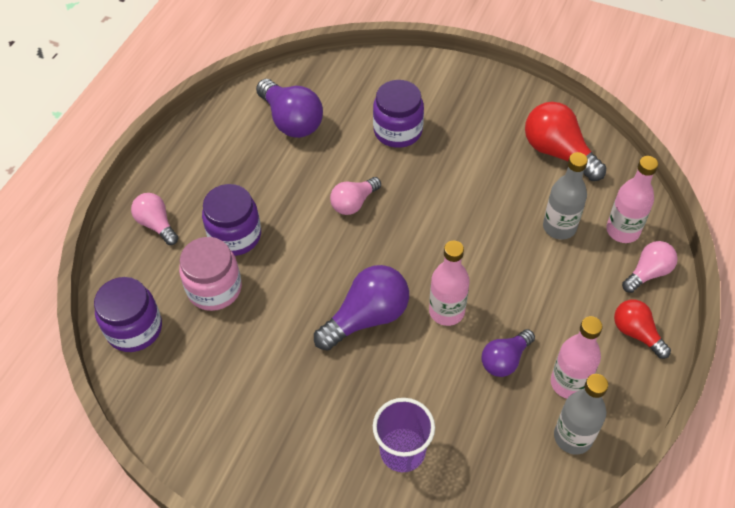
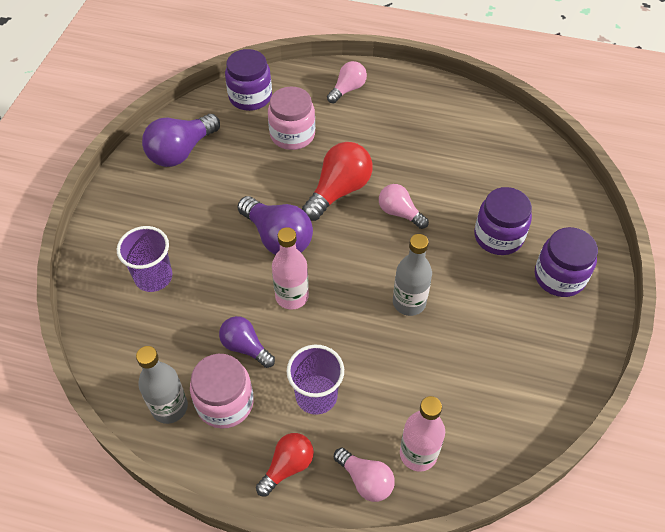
camera: 80 degrees right, 0 degrees up
(235, 236) = (346, 138): purple jar -> purple jar (559, 277)
(291, 121) = (484, 154): purple light bulb -> purple light bulb (181, 151)
(558, 153) = (513, 385): red light bulb -> red light bulb (339, 191)
(559, 227) = (409, 389): grey bottle -> grey bottle (409, 302)
(563, 302) = (316, 396): none -> purple cup
(569, 383) = (225, 403): pink bottle -> pink jar

